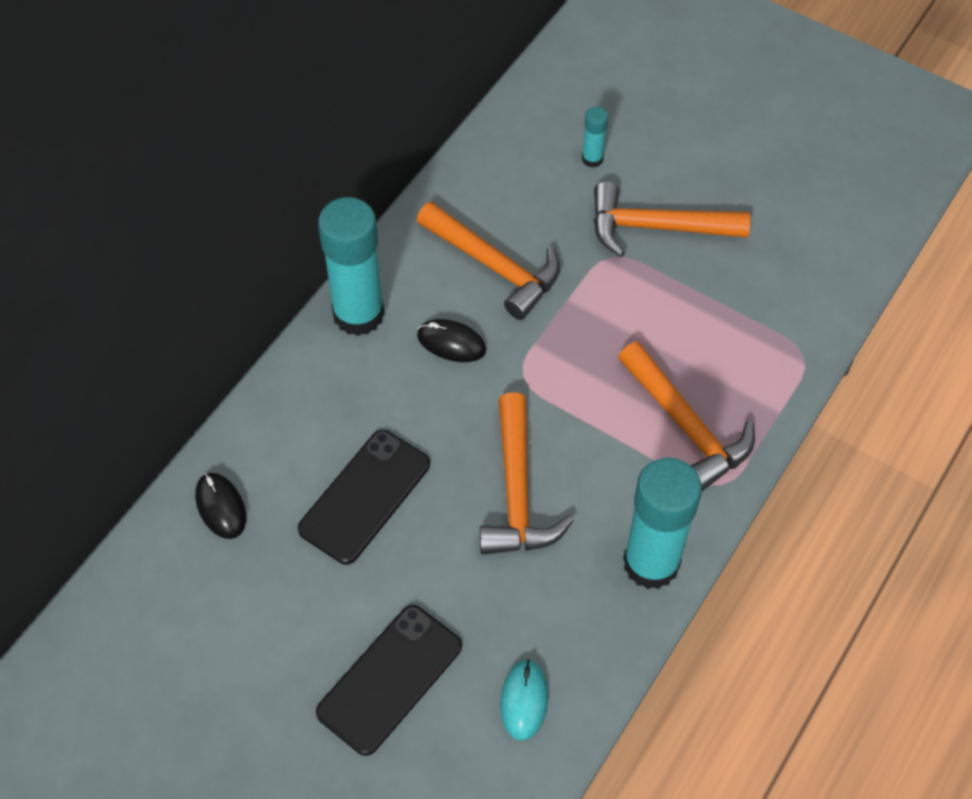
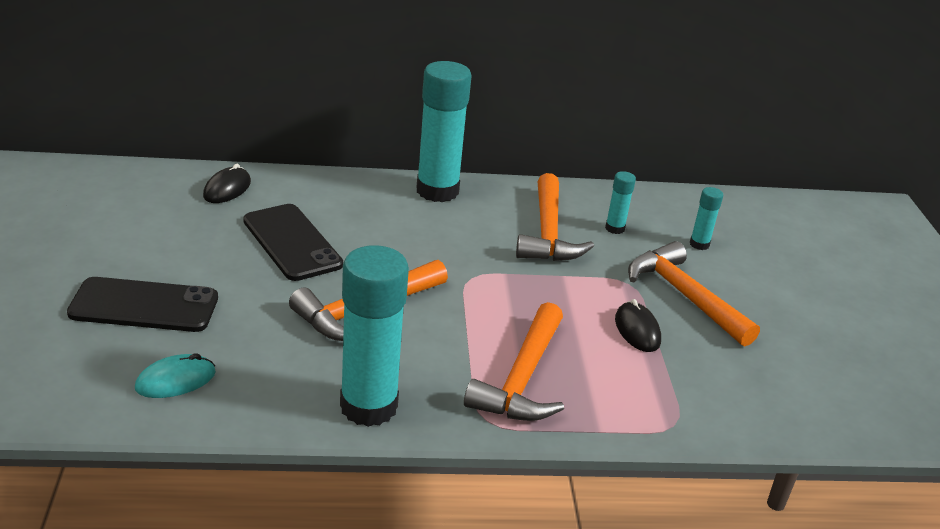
camera: 50 degrees right, 25 degrees down
(365, 496) = (292, 242): black phone -> black phone turned 60 degrees clockwise
(451, 343) = (460, 236): black mouse -> black mouse (637, 330)
(524, 207) = (614, 228): none -> turquoise glue stick

